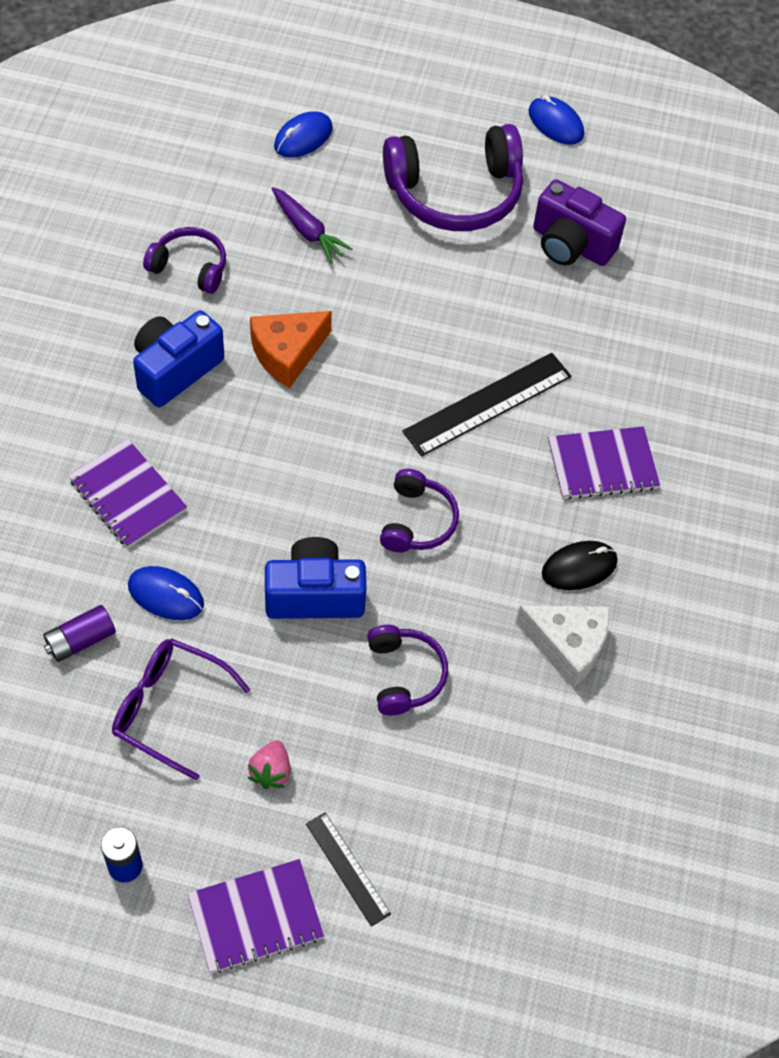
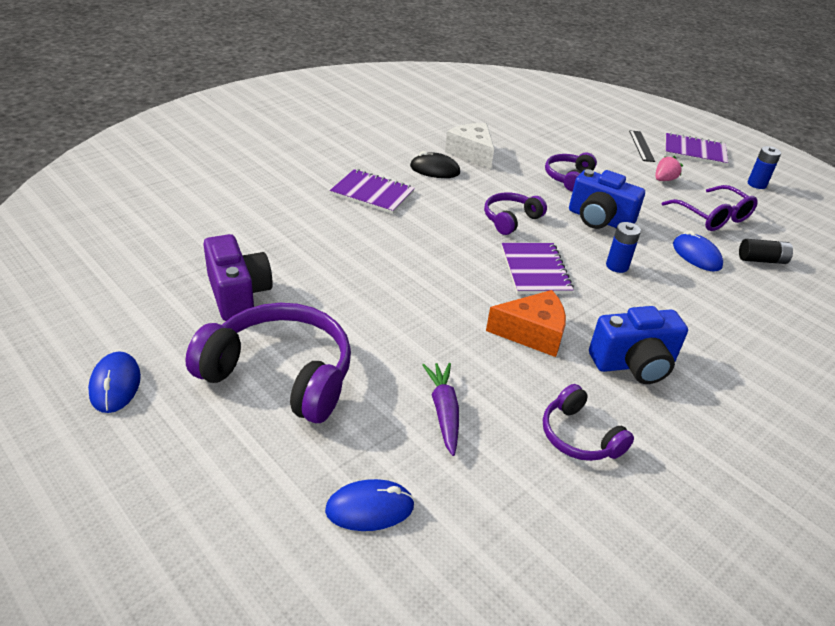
camera: 145 degrees left, 20 degrees down
(80, 640) = (761, 260): purple battery -> black battery
(128, 495) = (705, 309): purple notebook -> purple notebook (535, 270)
(252, 511) = (617, 266): none -> blue battery
(487, 404) = (410, 244): black ruler -> none

